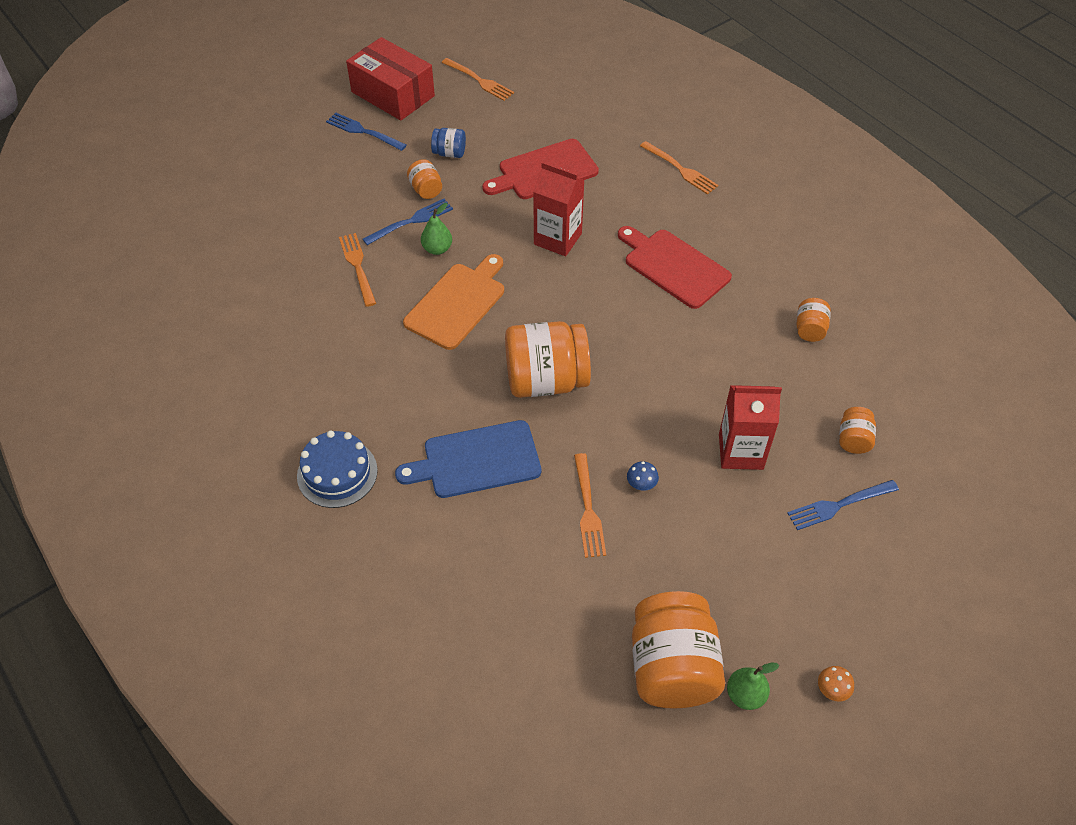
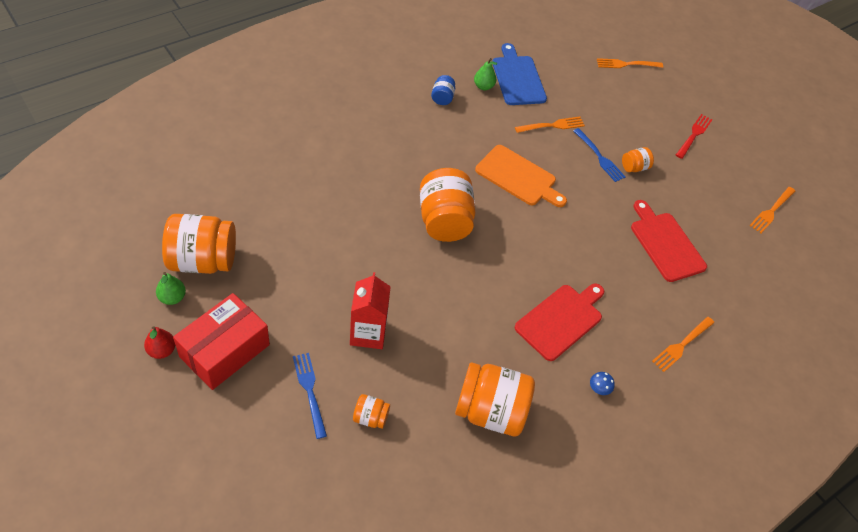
camera: 85 degrees right, 0 degrees up
(337, 473) = (377, 109): blue cake -> none
(363, 131) = (694, 135): blue fork -> red fork
(393, 94) = (742, 154): red box -> red box (224, 350)
(437, 249) = (572, 170): green pear -> green pear (483, 86)
(449, 153) = (677, 184): blue jar -> blue jar (442, 98)
(476, 461) = (378, 176): blue cutting board -> blue cutting board (517, 78)
(557, 239) = (587, 244): red carton -> none
(588, 509) = (331, 231): orange fork -> orange fork (626, 64)
(641, 484) = (347, 265): blue mushroom -> blue mushroom (599, 388)
(810, 329) = (490, 411): orange jar -> orange jar, size x2.16
(832, 689) = (162, 350): orange mushroom -> red pear

